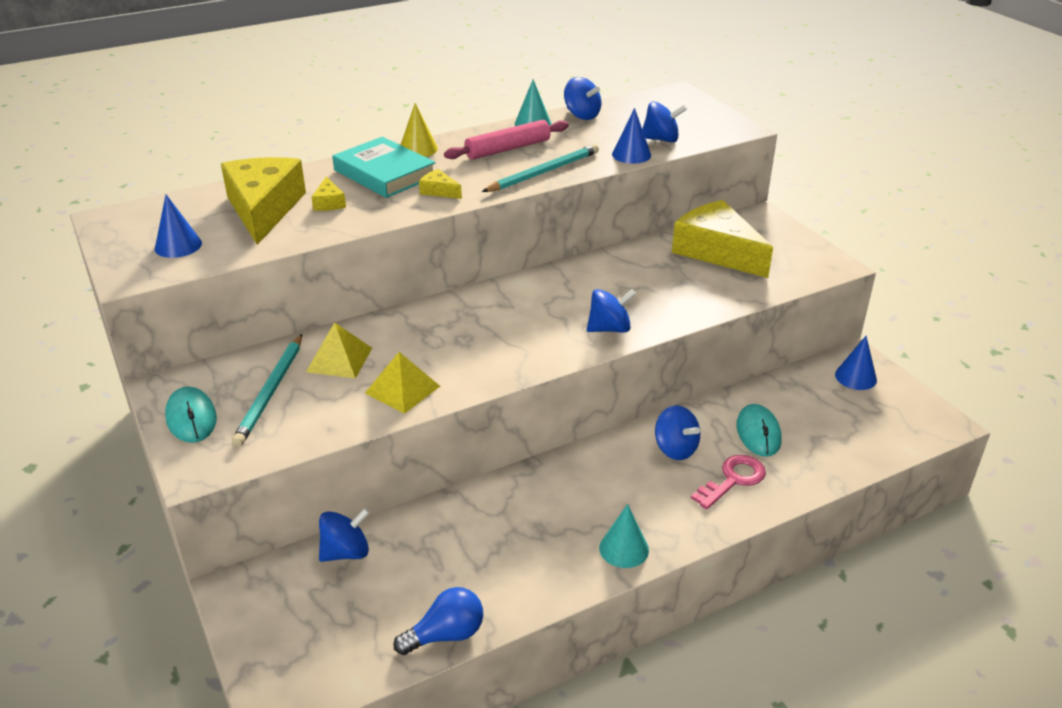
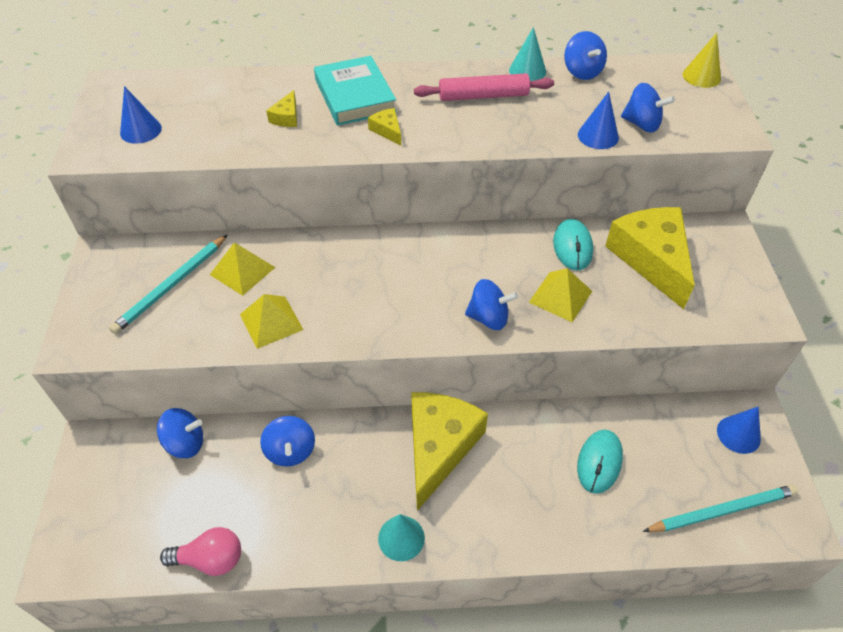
camera: 25 degrees right, 15 degrees up
(191, 418) = (100, 291): turquoise mouse -> turquoise mouse (572, 247)
(263, 209) = (231, 109): yellow cheese -> yellow cheese (439, 447)
(418, 149) = (403, 75): yellow cone -> yellow cone (701, 76)
(446, 635) = (210, 559): blue light bulb -> pink light bulb
(543, 172) = (497, 135): turquoise pencil -> turquoise pencil (721, 511)
(660, 297) = (560, 296): none -> yellow pyramid
(675, 449) = (511, 449): blue spinning top -> blue spinning top (290, 451)
(733, 480) = (543, 505): pink key -> none

